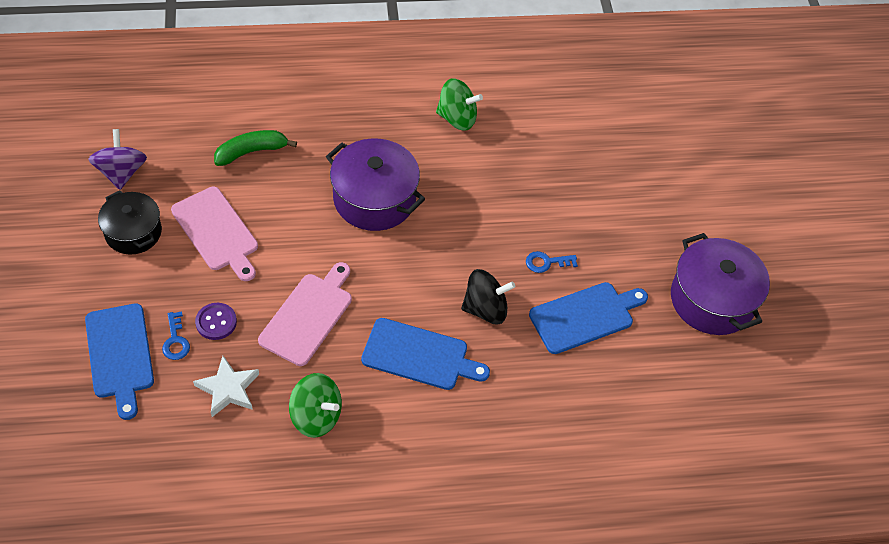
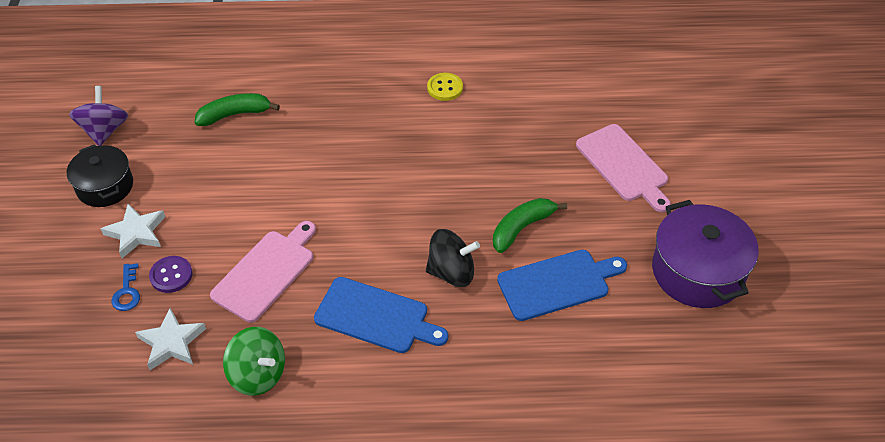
camera: 10 degrees right, 5 degrees down
(120, 355) = (68, 304): blue cutting board -> none
(173, 280) = (136, 233): none -> white star
(217, 232) = (187, 188): pink cutting board -> pink cutting board (624, 165)
(374, 199) = (351, 161): purple pot -> none
(457, 118) = (445, 88): green spinning top -> yellow button
(546, 262) = (522, 228): blue key -> green banana

